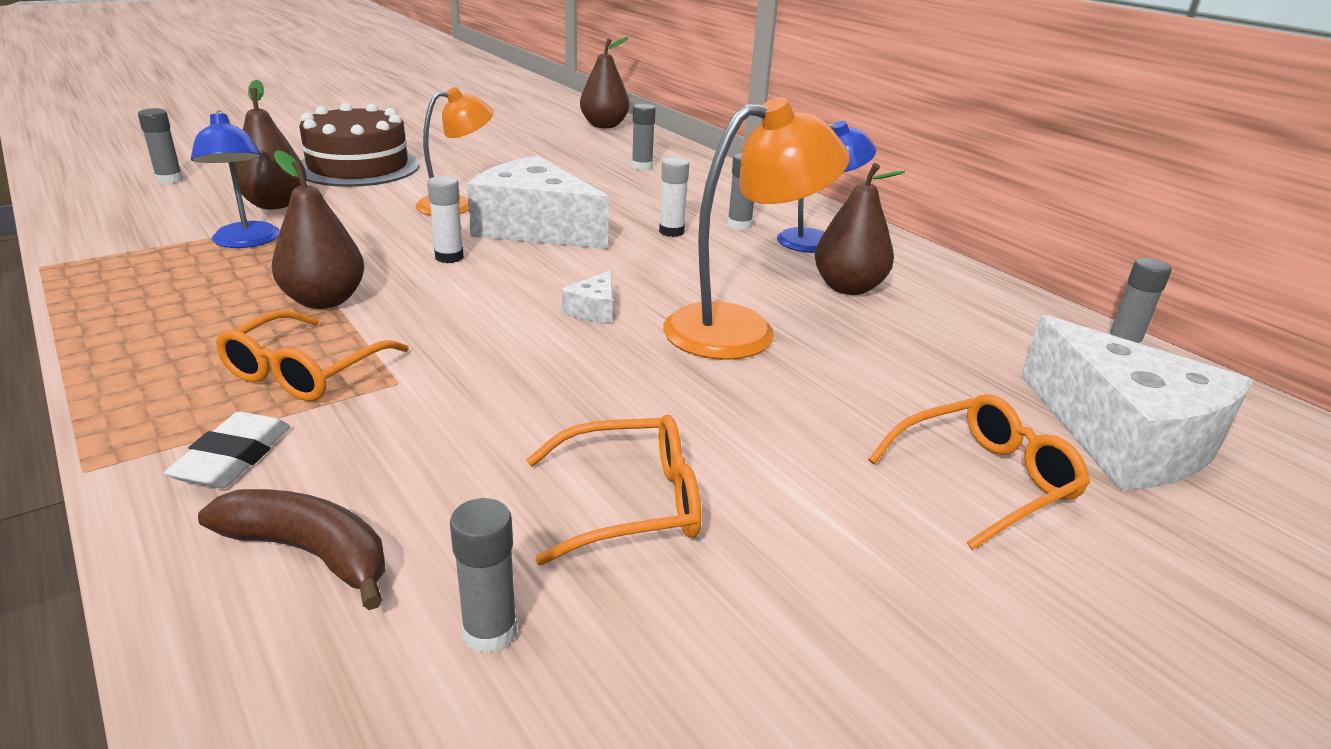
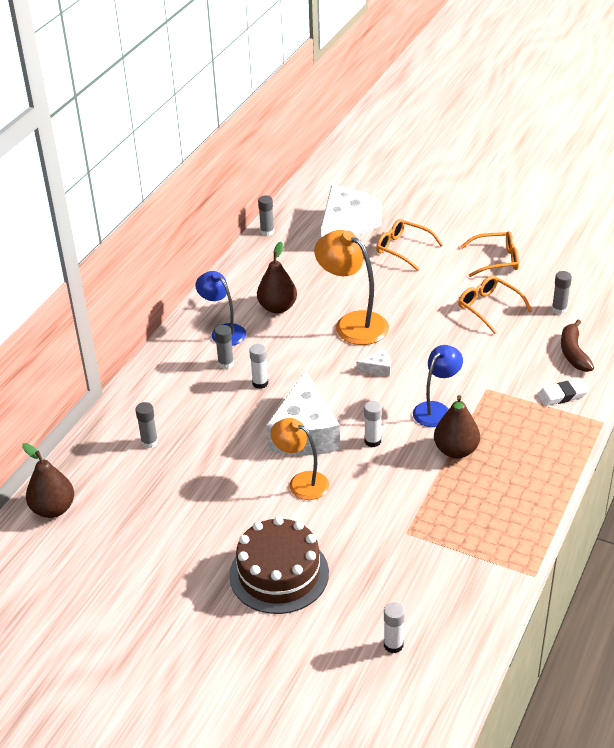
camera: 115 degrees left, 10 degrees up
(169, 180) = (393, 645): grey glue stick -> white glue stick
(247, 242) = (433, 526): blue lamp -> blue lamp (436, 409)
(275, 204) = (378, 558): brown pear -> none
(306, 371) = (506, 416): orange glasses -> orange glasses (495, 260)

